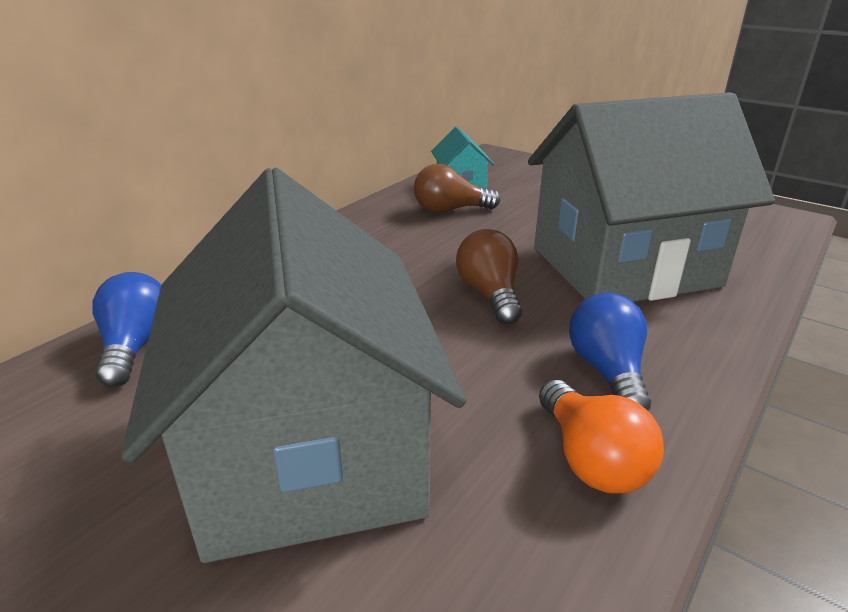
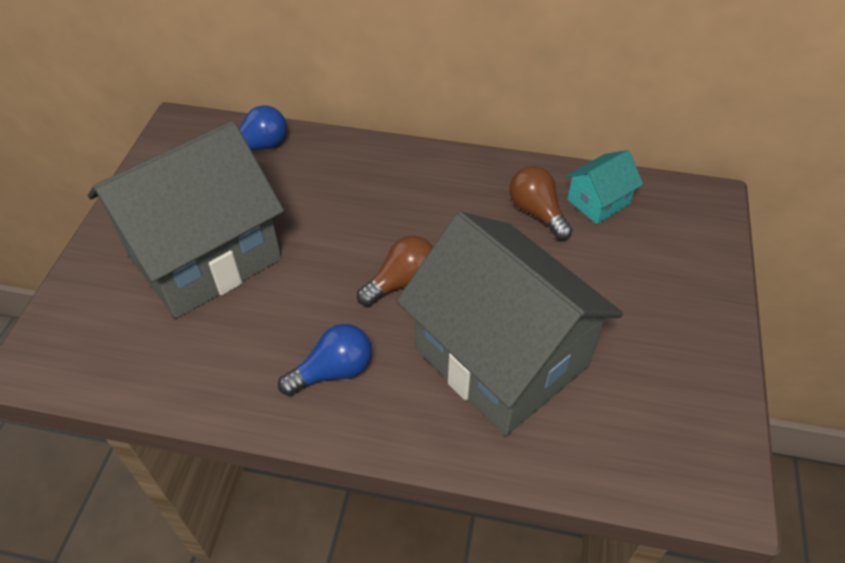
camera: 65 degrees right, 20 degrees up
(591, 459) = (242, 377): orange light bulb -> none

